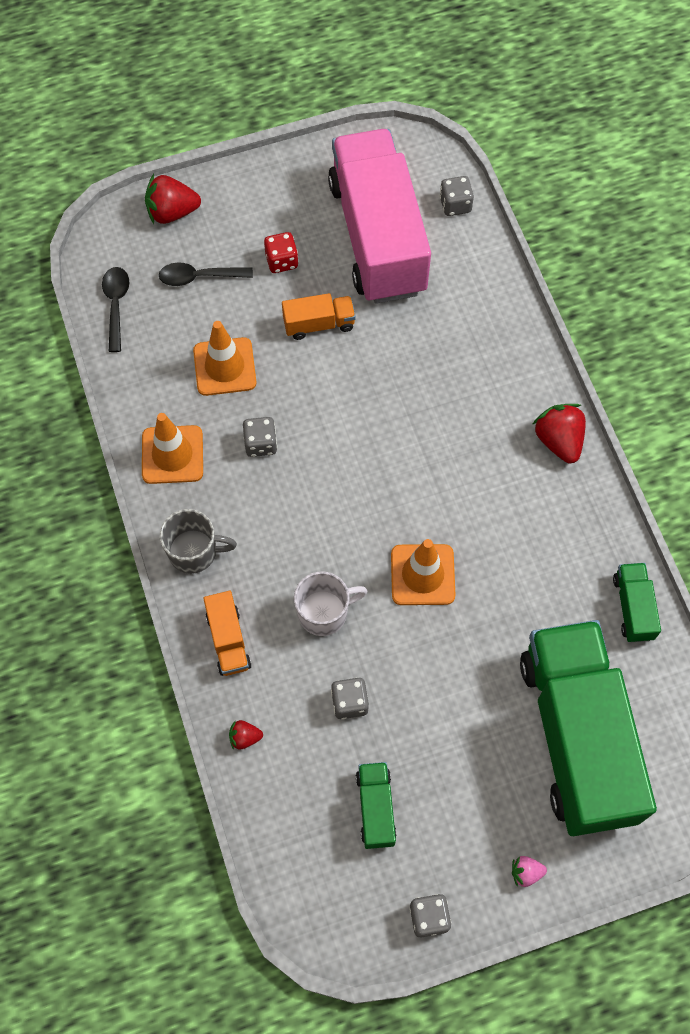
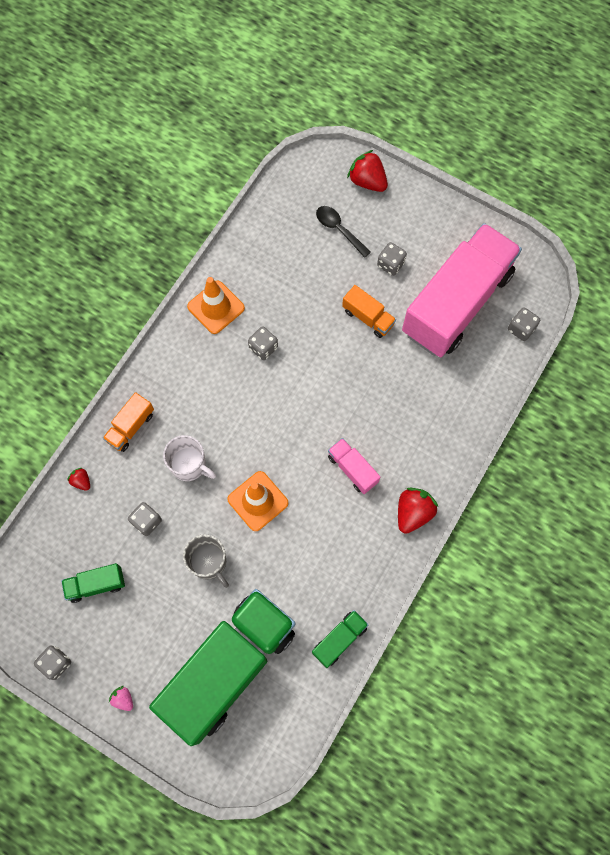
camera: 50 degrees right, 5 degrees up
(116, 305) = (281, 202): black spoon -> none
(194, 552) = (168, 366): grey mug -> grey mug (209, 562)
(224, 367) = (294, 289): orange traffic cone -> none
(281, 261) = (390, 264): red dice -> grey dice
(375, 808) = (96, 584): green truck -> green truck turned 150 degrees counterclockwise
(466, 460) = (352, 469): none -> pink truck

